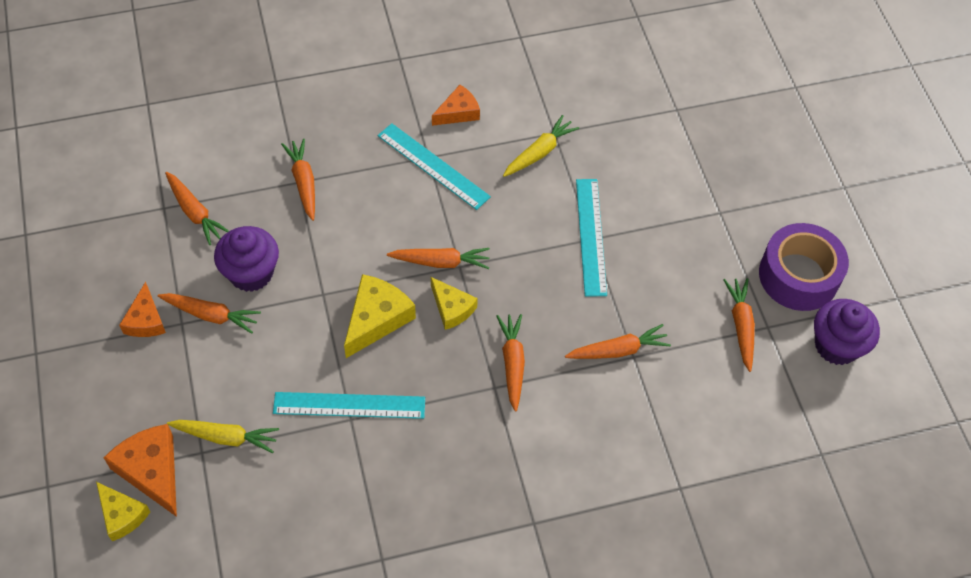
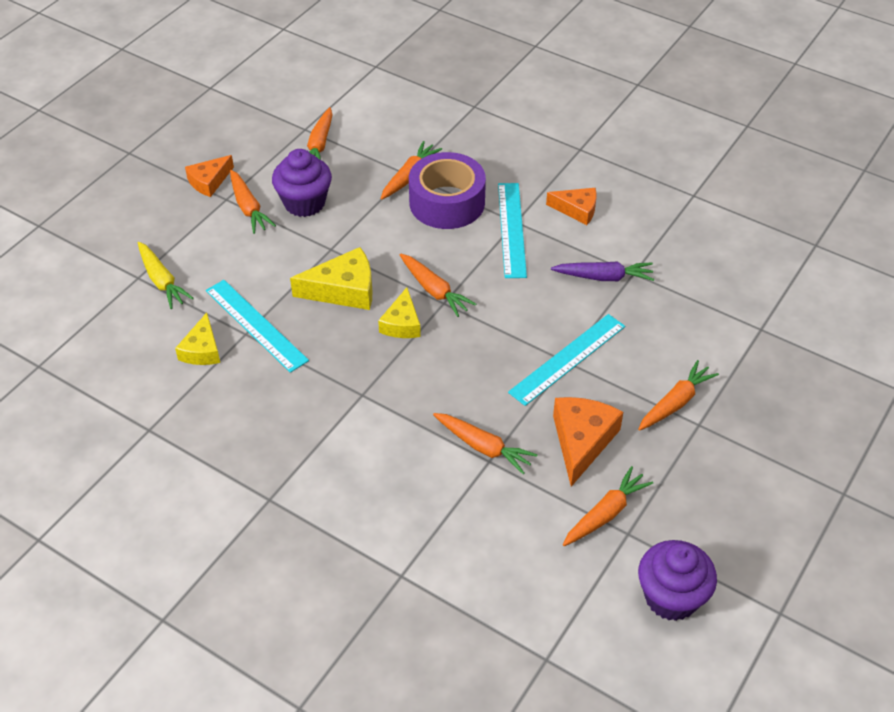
camera: 50 degrees right, 10 degrees down
(122, 515) = (52, 273): yellow cheese -> yellow cheese (202, 350)
(152, 471) = (99, 264): orange cheese -> orange cheese (582, 441)
(512, 363) = (395, 391): orange carrot -> orange carrot (675, 403)
(539, 152) = (603, 277): yellow carrot -> purple carrot
(798, 276) = (707, 521): purple tape -> purple tape (447, 202)

